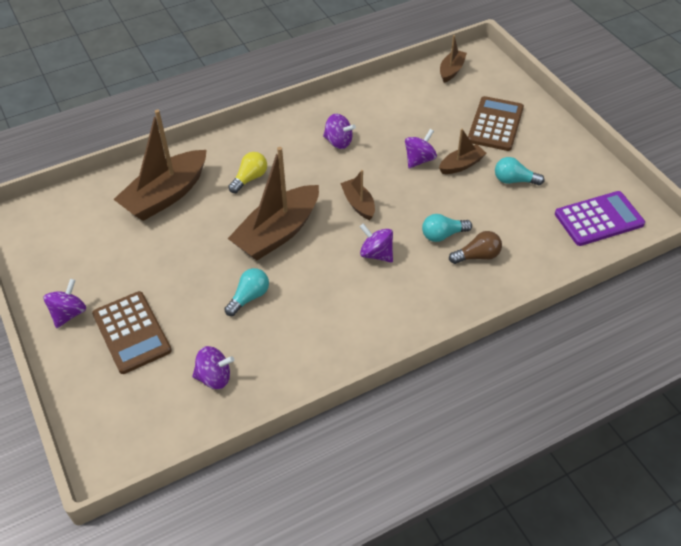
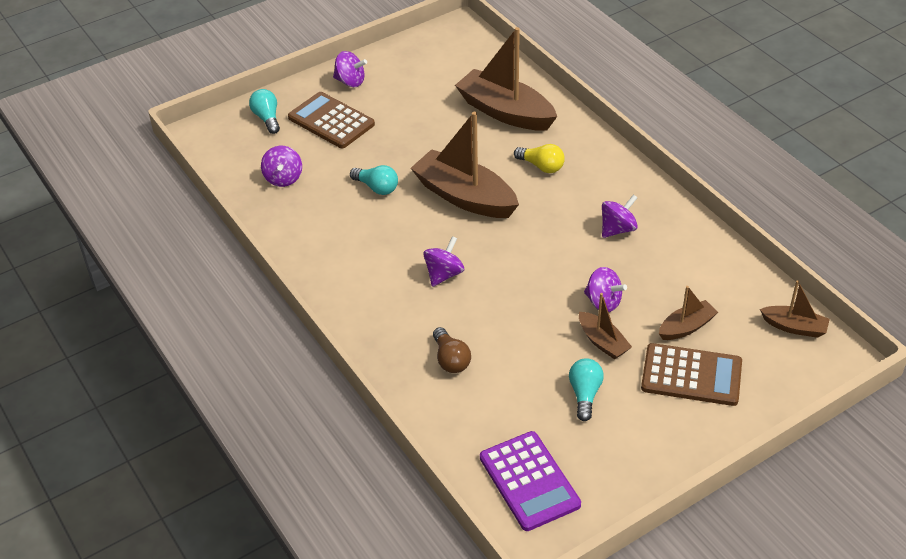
camera: 85 degrees right, 5 degrees down
(131, 332) = (331, 121): brown calculator -> brown calculator turned 75 degrees clockwise
(338, 142) = (617, 229): purple spinning top -> purple spinning top turned 150 degrees counterclockwise
(358, 204) = (517, 254): brown boat -> brown boat (686, 327)
(443, 235) = (480, 328): turquoise light bulb -> turquoise light bulb (267, 118)

